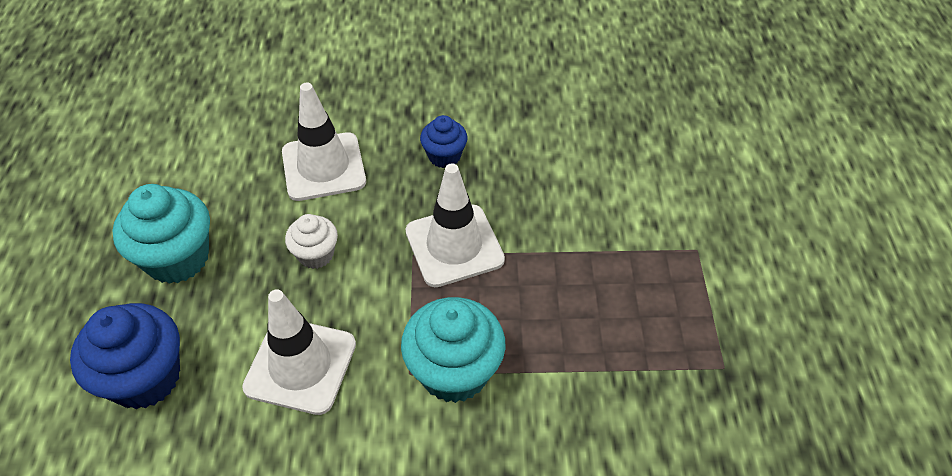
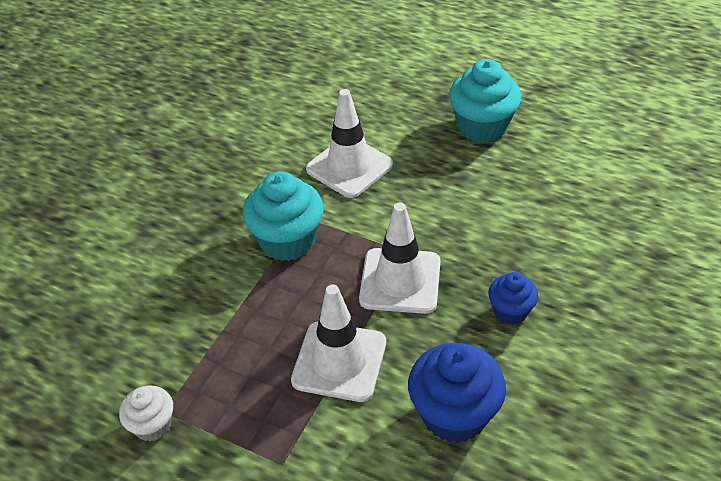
camera: 120 degrees right, 5 degrees down
(145, 378) = (389, 100): blue cupcake -> blue cupcake (454, 414)
(316, 254) = (442, 197): white cupcake -> white cupcake (153, 425)
(323, 167) = (538, 224): white traffic cone -> white traffic cone (339, 361)

